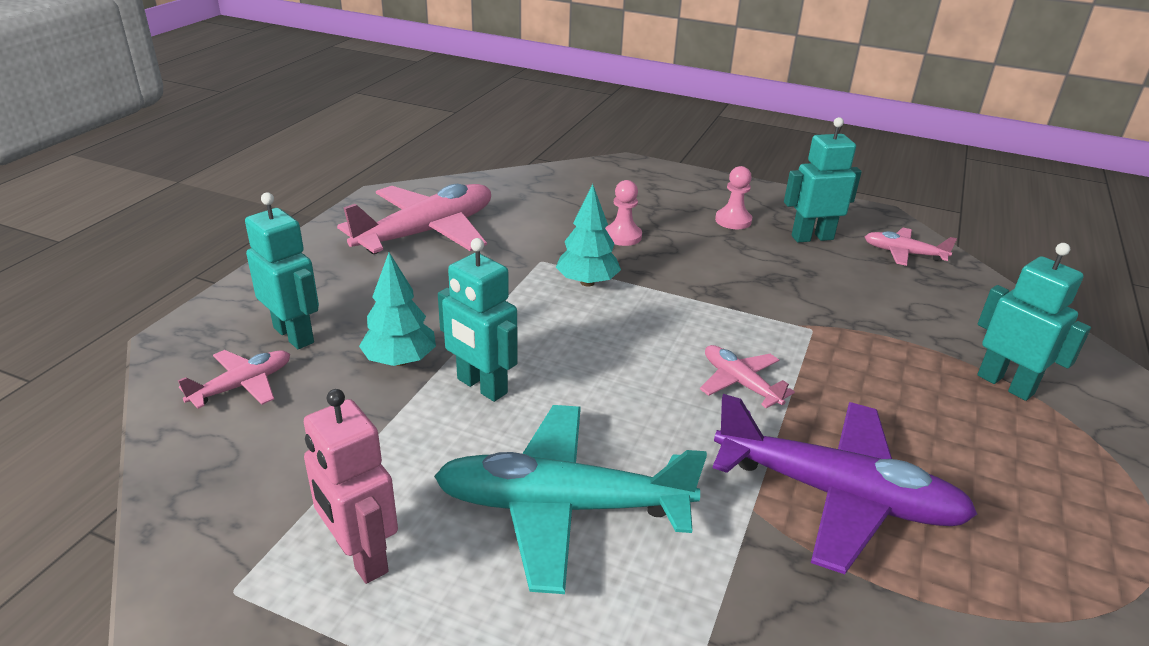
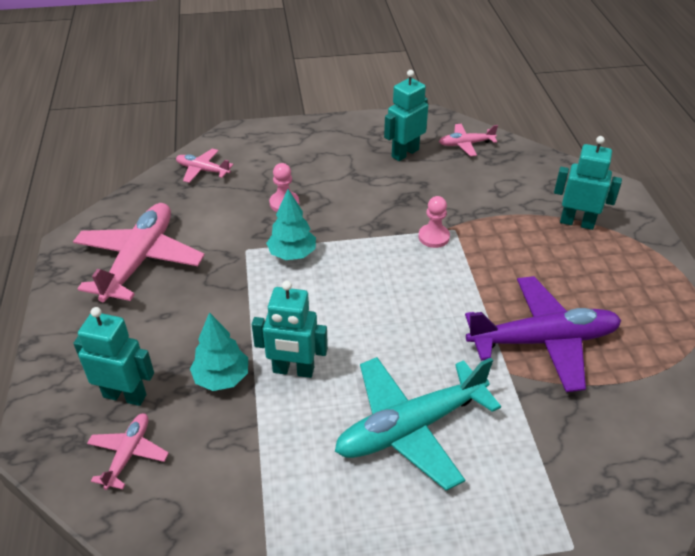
camera: 30 degrees left, 10 degrees up
(360, 556) = (325, 525): pink robot -> none
(733, 220) = (346, 158): pink pawn -> pink pawn (433, 237)
(740, 383) = (443, 290): pink plane -> pink plane (202, 170)

